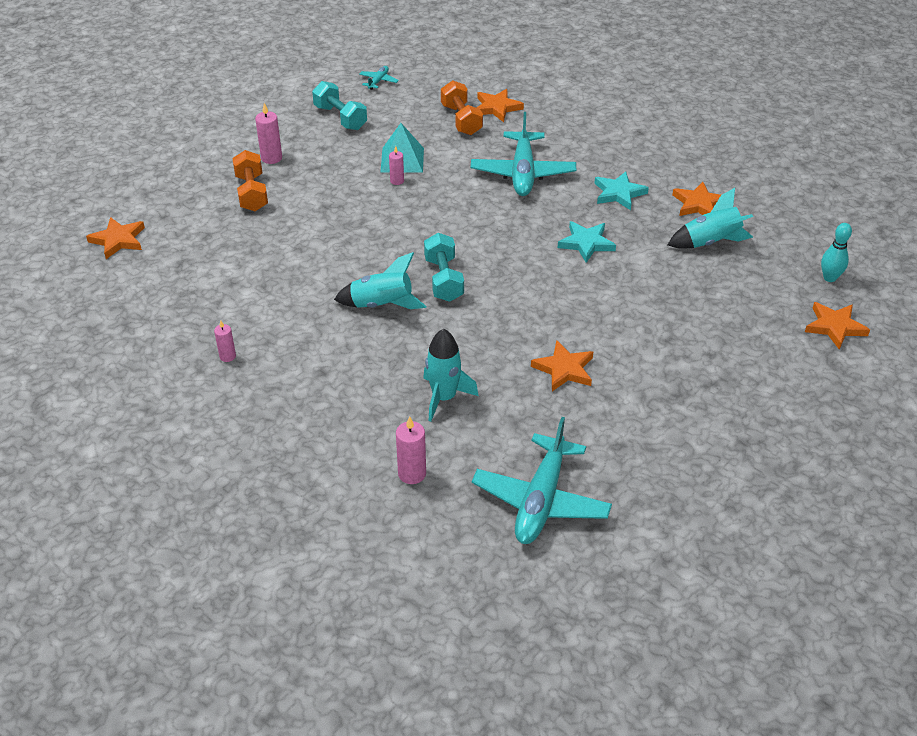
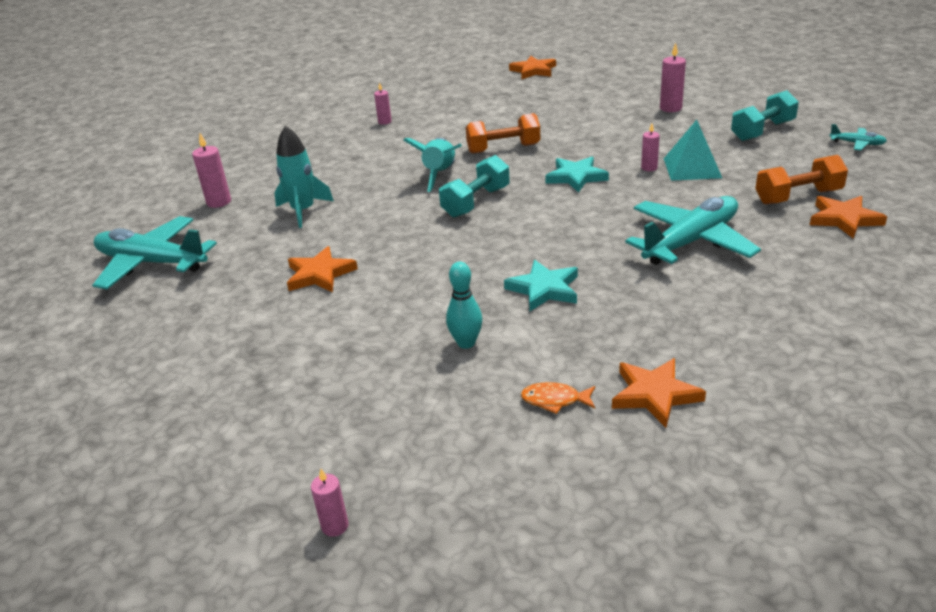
camera: 95 degrees right, 10 degrees down
(252, 193) = (609, 106): orange dumbbell -> orange dumbbell (503, 148)
(443, 279) = (476, 202): turquoise dumbbell -> turquoise dumbbell turned 45 degrees counterclockwise
(523, 173) = (691, 242): turquoise plane -> turquoise plane turned 135 degrees clockwise
(619, 193) = (665, 317): turquoise star -> turquoise star (576, 177)
(710, 242) = (555, 400): turquoise rocket -> orange fish
(829, 278) = (461, 540): turquoise bowling pin -> turquoise bowling pin (466, 343)
(835, 327) = (335, 526): orange star -> pink candle

